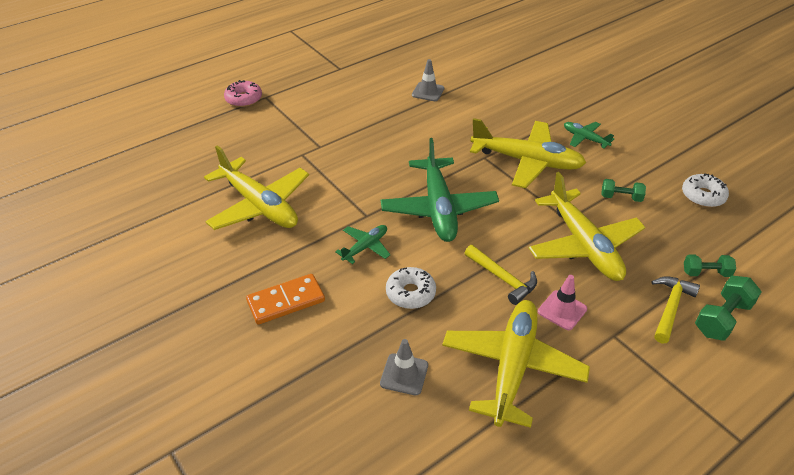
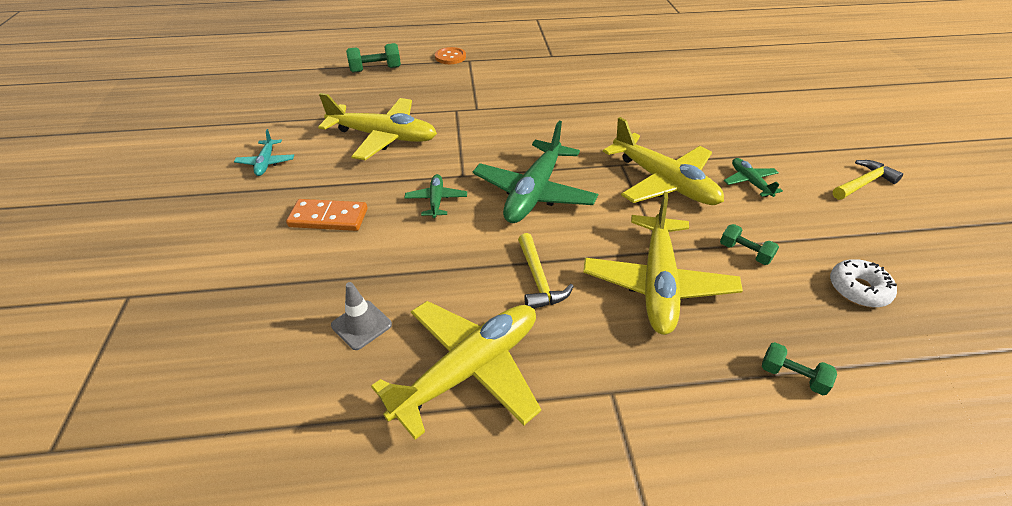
camera: 30 degrees right, 0 degrees up
(167, 275) = (266, 163): none -> turquoise plane
(244, 99) = (450, 57): pink donut -> orange button
(259, 205) = (384, 137): yellow plane -> yellow plane turned 60 degrees counterclockwise
(365, 247) = (436, 200): green plane -> green plane turned 75 degrees counterclockwise
(410, 293) = (437, 255): white donut -> none
(428, 92) = (615, 94): grey traffic cone -> none
(562, 310) = (574, 338): pink traffic cone -> none
(670, 308) = (710, 395): yellow hammer -> yellow hammer (863, 183)
(722, 318) = (772, 440): green dumbbell -> green dumbbell (375, 69)

